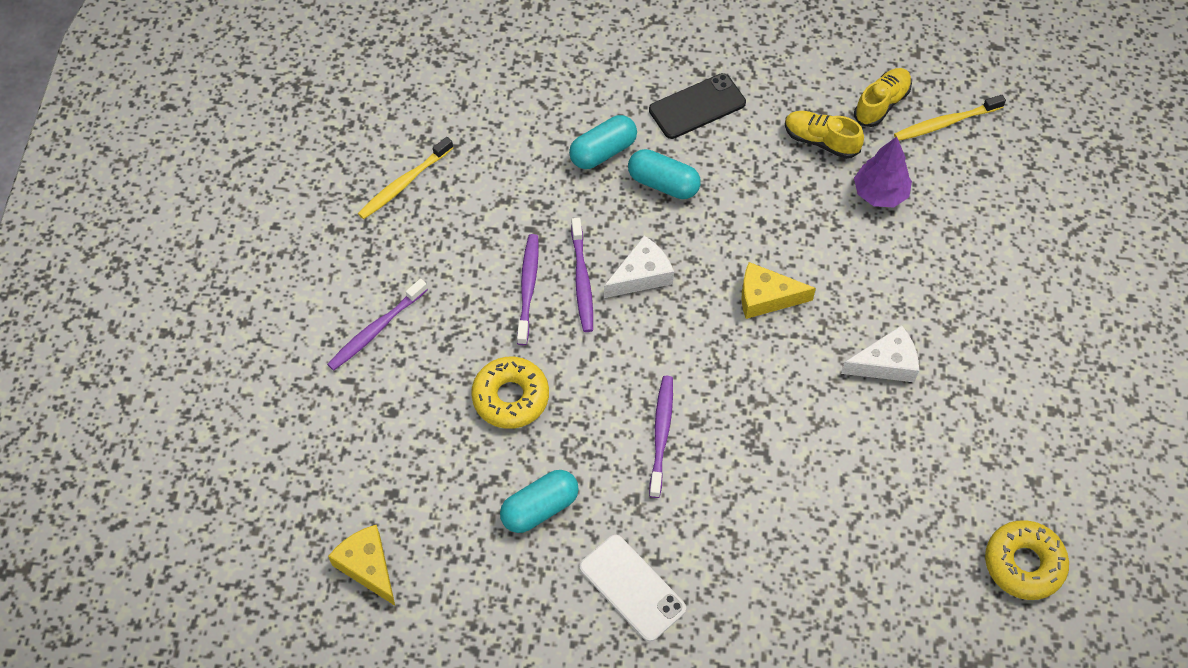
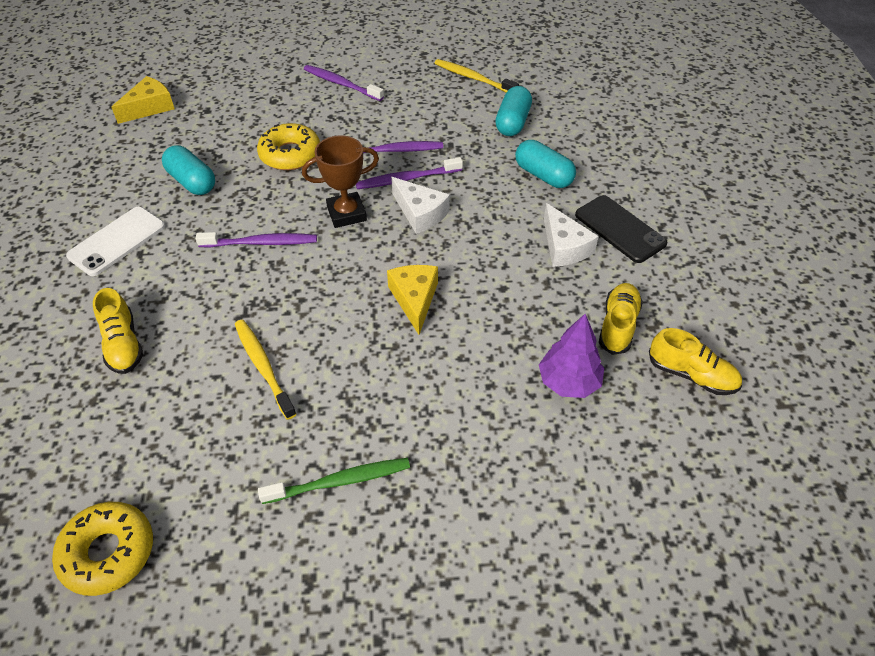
camera: 80 degrees right, 10 degrees down
(629, 346) = (346, 214): none -> brown trophy
(663, 184) = (522, 216): turquoise capsule -> turquoise capsule (512, 122)
(791, 569) = (123, 344): none -> yellow shoe
(886, 363) = (353, 403): white cheese -> white cheese (564, 247)
(945, 123) = (693, 440): yellow toothbrush -> yellow toothbrush (263, 367)
(966, 381) = (340, 481): none -> green toothbrush

